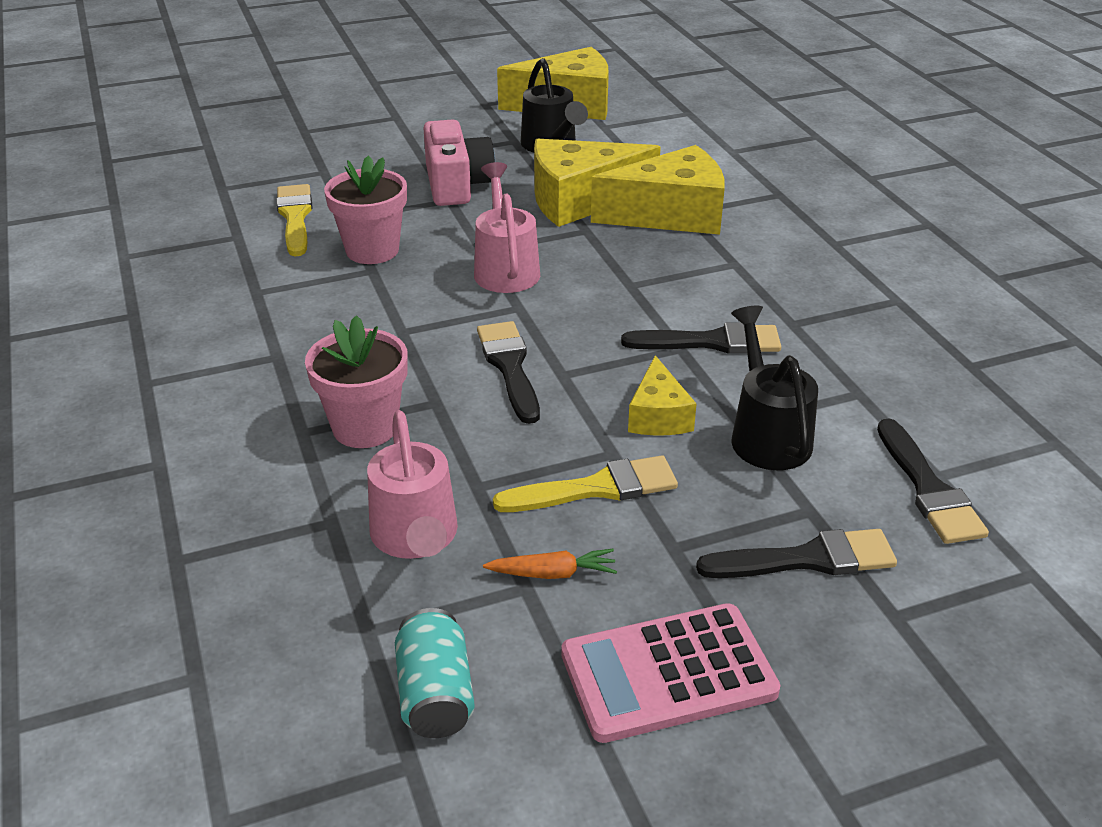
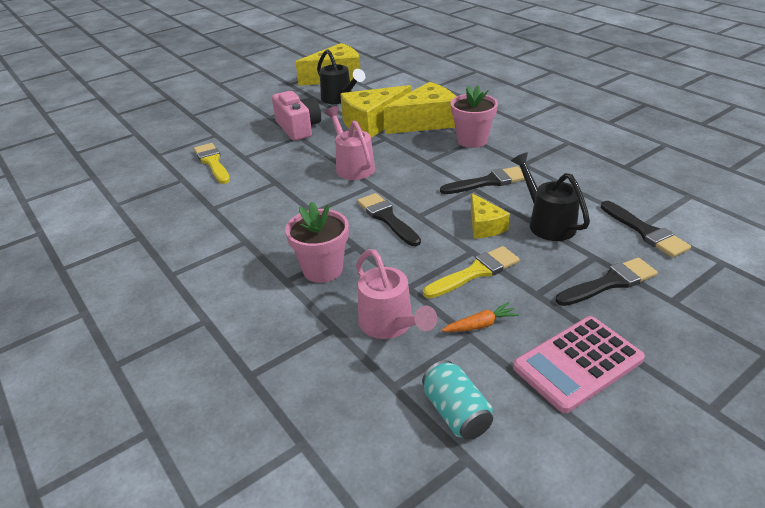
camera: 15 degrees left, 0 degrees up
(372, 250) = (269, 171): pink flower pot -> pink flower pot (472, 140)

